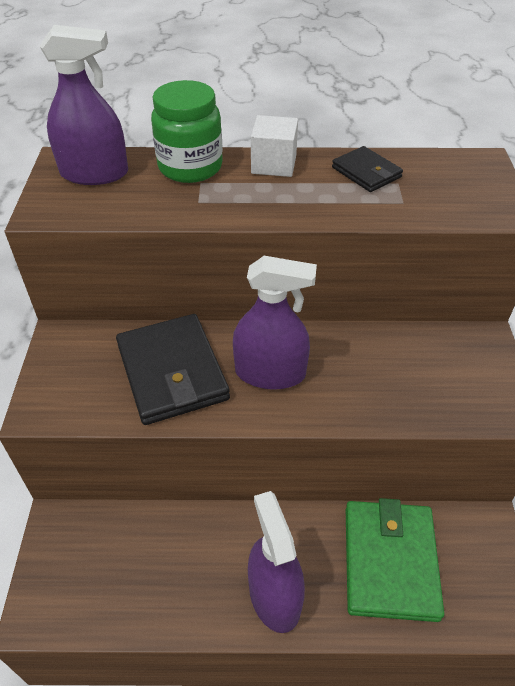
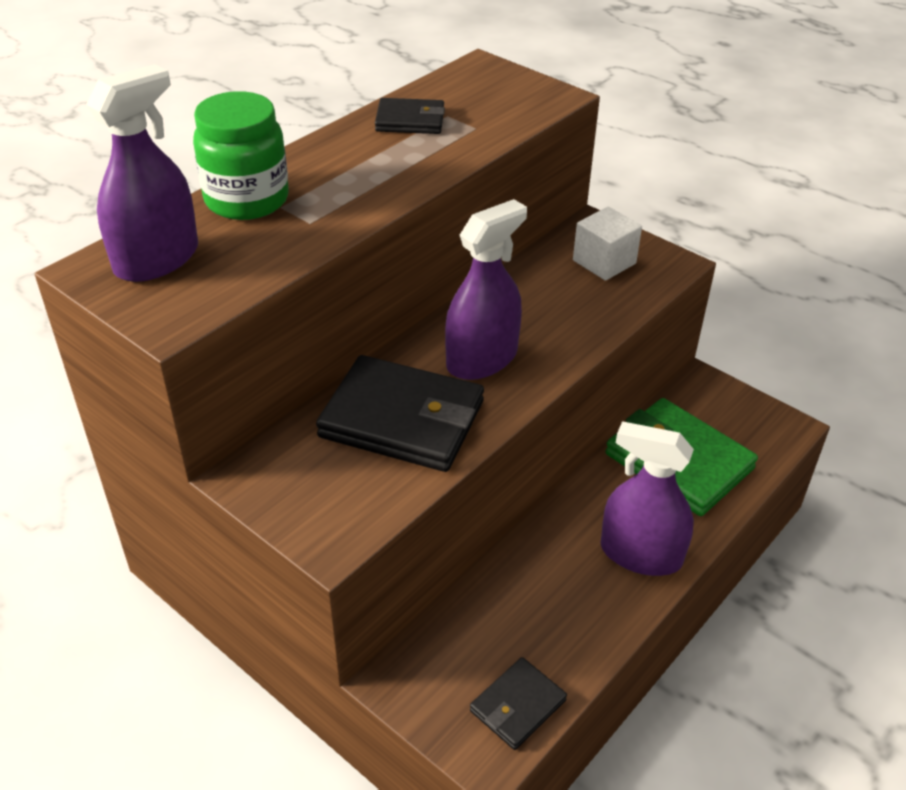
camera: 50 degrees left, 5 degrees down
(83, 606) = (518, 705): none -> black wallet
(274, 164) = (321, 155): white cube -> white cube (604, 262)

